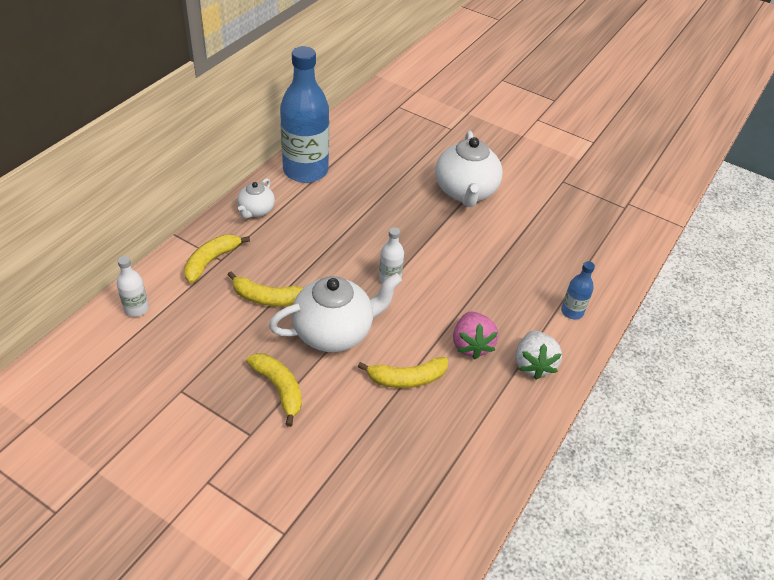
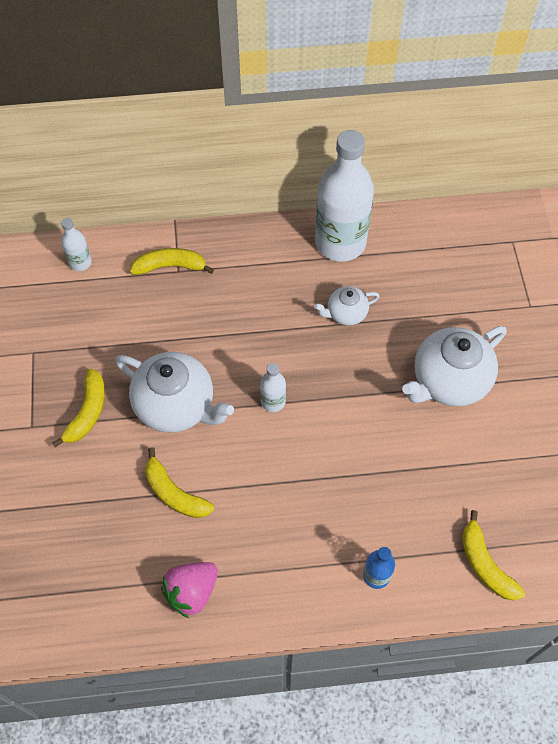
camera: 55 degrees right, 15 degrees up
(256, 211) = (255, 249): white teapot -> white teapot (346, 313)
(267, 298) = (168, 333): yellow banana -> yellow banana (485, 564)
(305, 170) = (340, 243): blue bottle -> white bottle
(471, 345) = (255, 517): pink strawberry -> pink strawberry (191, 592)
(533, 364) = (278, 582): white strawberry -> none

